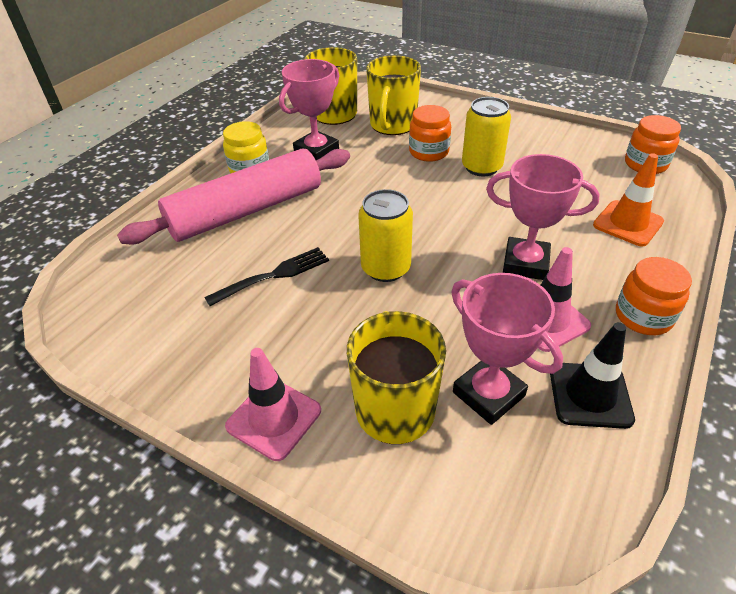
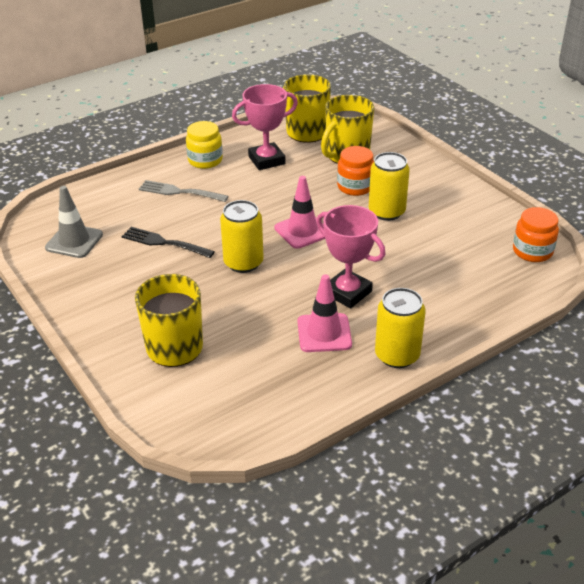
camera: 25 degrees right, 5 degrees down
(155, 312) = (74, 241): none -> grey traffic cone
(246, 211) = (179, 192): pink rolling pin -> grey fork
(273, 275) = (164, 243): black fork -> black fork turned 150 degrees counterclockwise
(274, 418) = (101, 326): pink traffic cone -> pink traffic cone (302, 231)
(488, 394) = (240, 360): pink trophy -> none
(590, 395) = (306, 385): black traffic cone -> none
(628, 223) = (460, 291): orange traffic cone -> none
(643, 316) = (397, 355): orange jar -> yellow can

